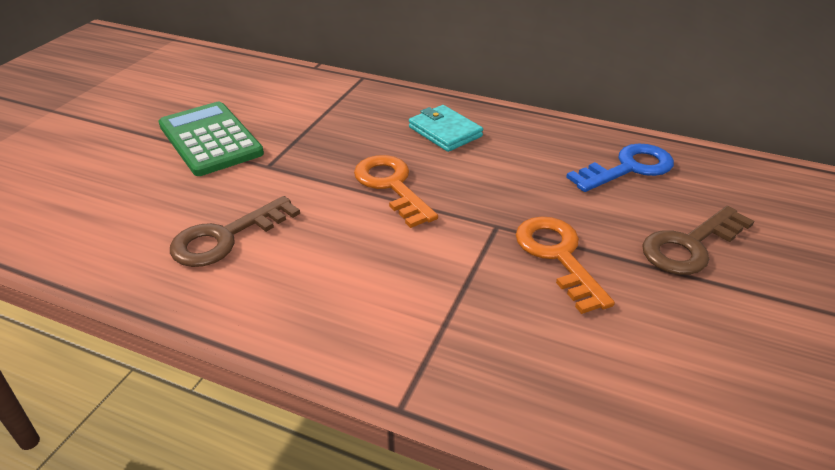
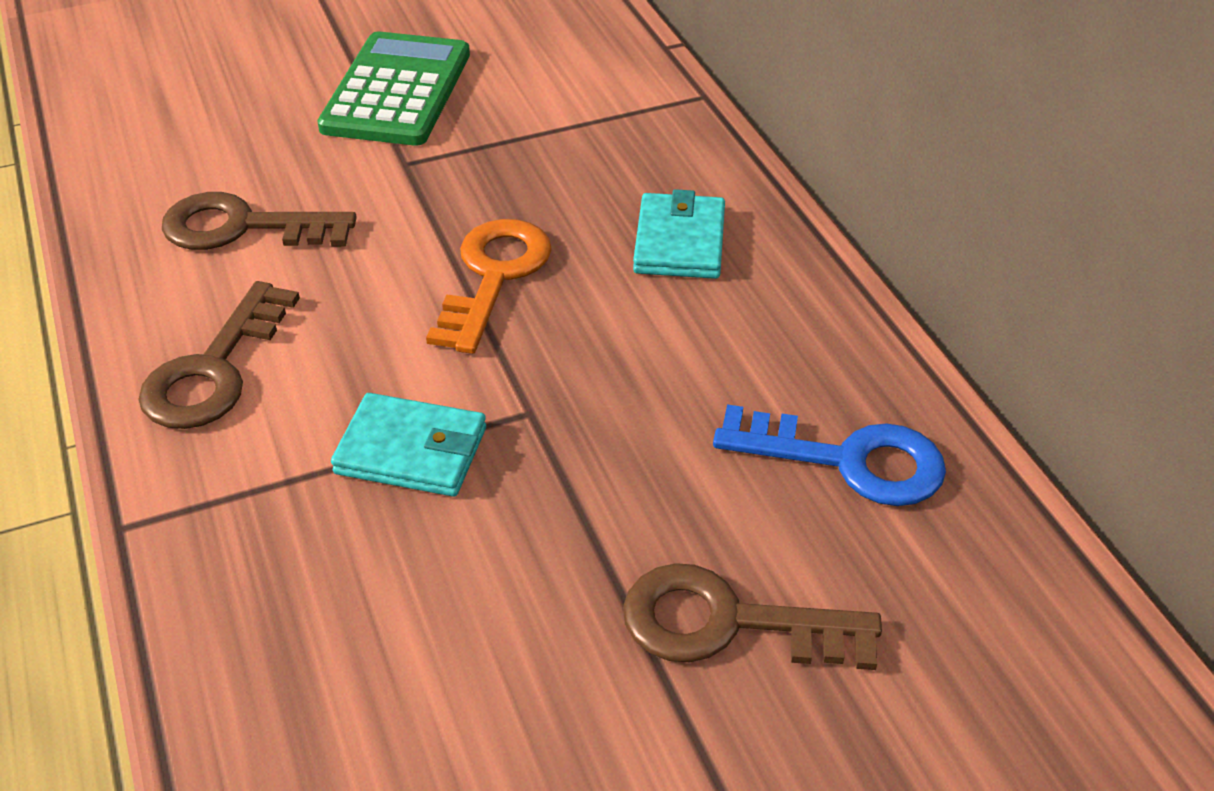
camera: 45 degrees right, 5 degrees up
(323, 306) = (214, 369): none -> brown key
(477, 273) = (411, 451): none -> turquoise wallet
(558, 256) = (533, 503): orange key -> none

